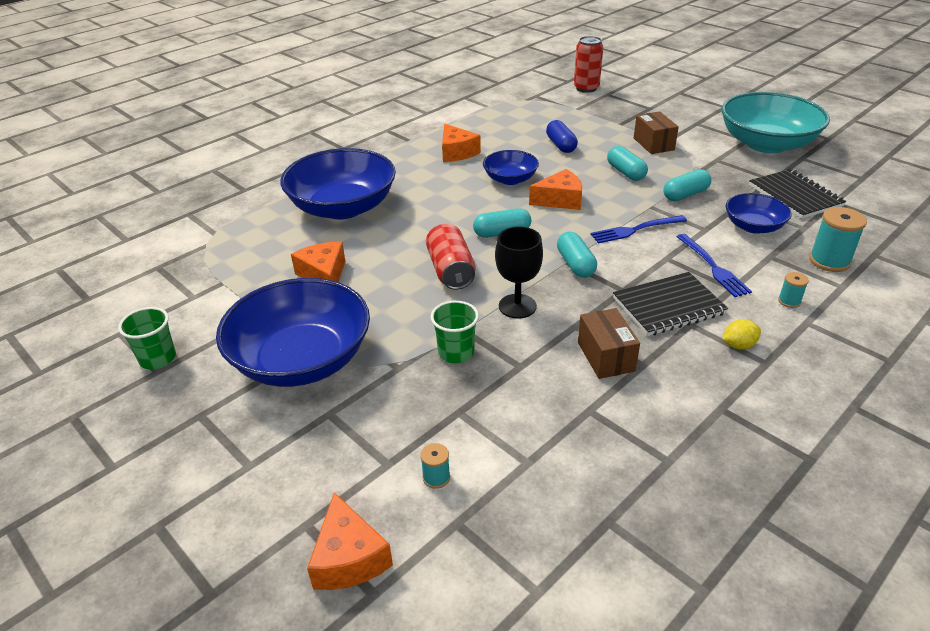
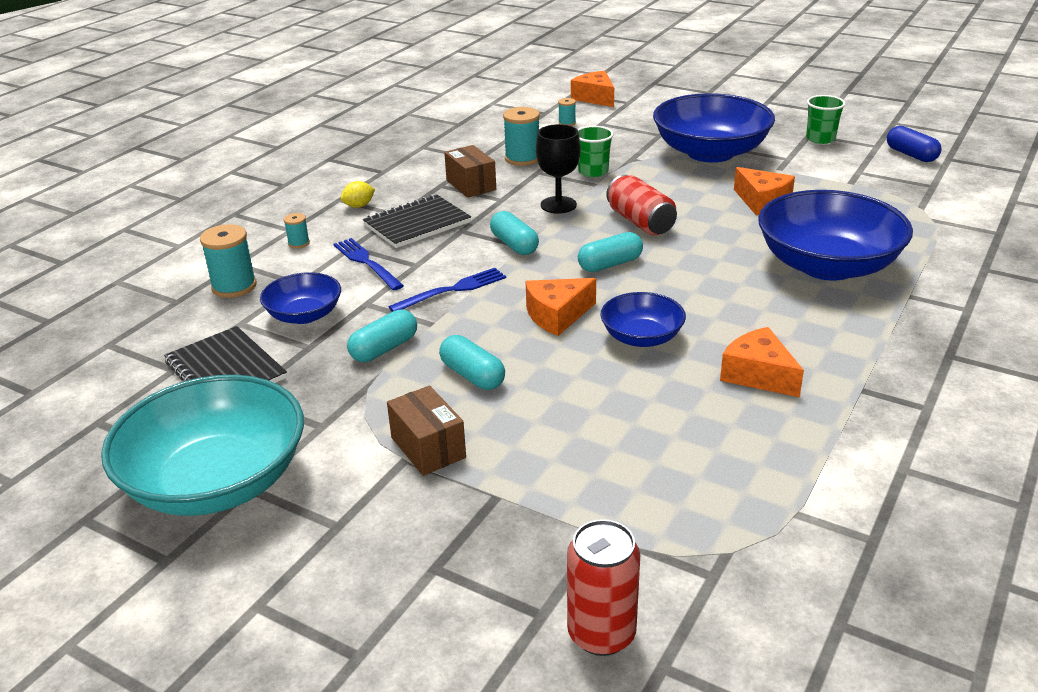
camera: 165 degrees right, 5 degrees down
(531, 397) = (522, 158): none -> turquoise spool
(561, 145) = (593, 418): blue capsule -> blue capsule (911, 155)

